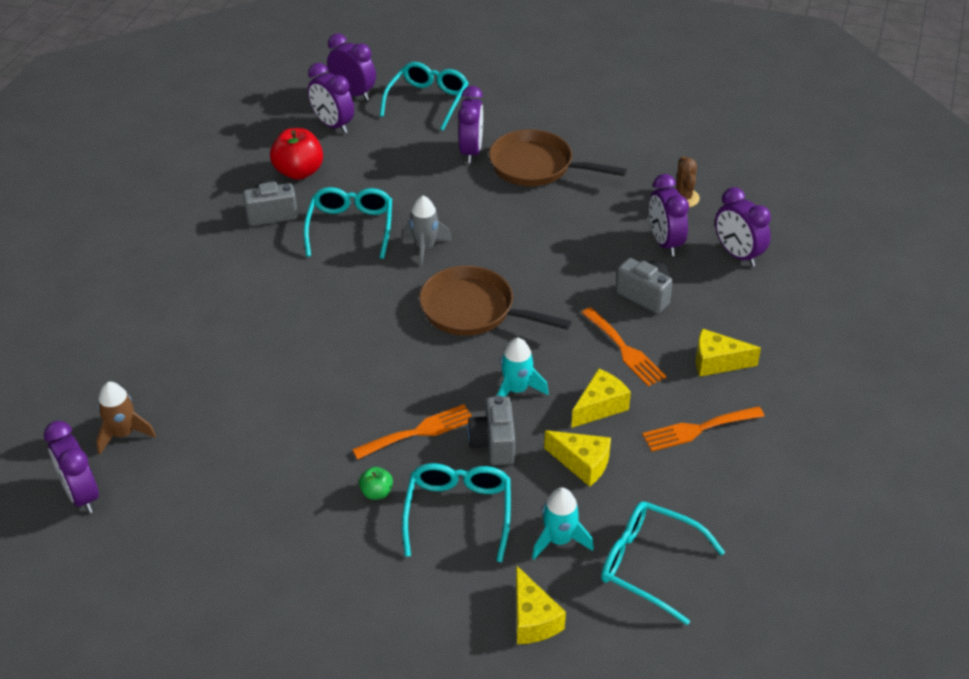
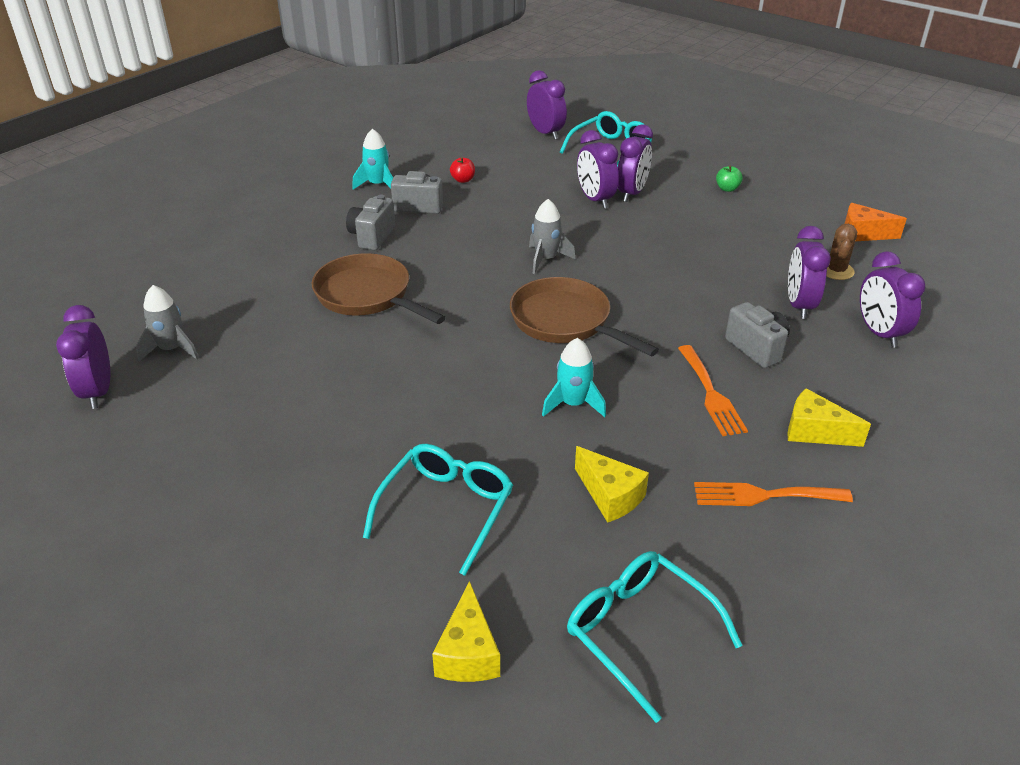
camera: 20 degrees right, 5 degrees down
(123, 434) = (172, 349): brown rocket -> grey rocket
(299, 172) = (463, 180): red apple -> red apple, size x0.51
(333, 125) = (514, 152): purple clock -> purple clock (595, 200)
(350, 228) = (484, 230): turquoise glasses -> none
(376, 492) = (372, 465): green apple -> green apple (727, 189)
(419, 431) = (449, 418): orange fork -> none
(493, 444) = (521, 450): grey camera -> grey camera (372, 237)
(537, 166) = (691, 216): brown pan -> brown pan (367, 295)
(559, 540) = (544, 571): turquoise rocket -> turquoise rocket (378, 185)
(600, 407) = (658, 443): yellow cheese -> none
(693, 151) = (862, 234): none -> orange cheese

